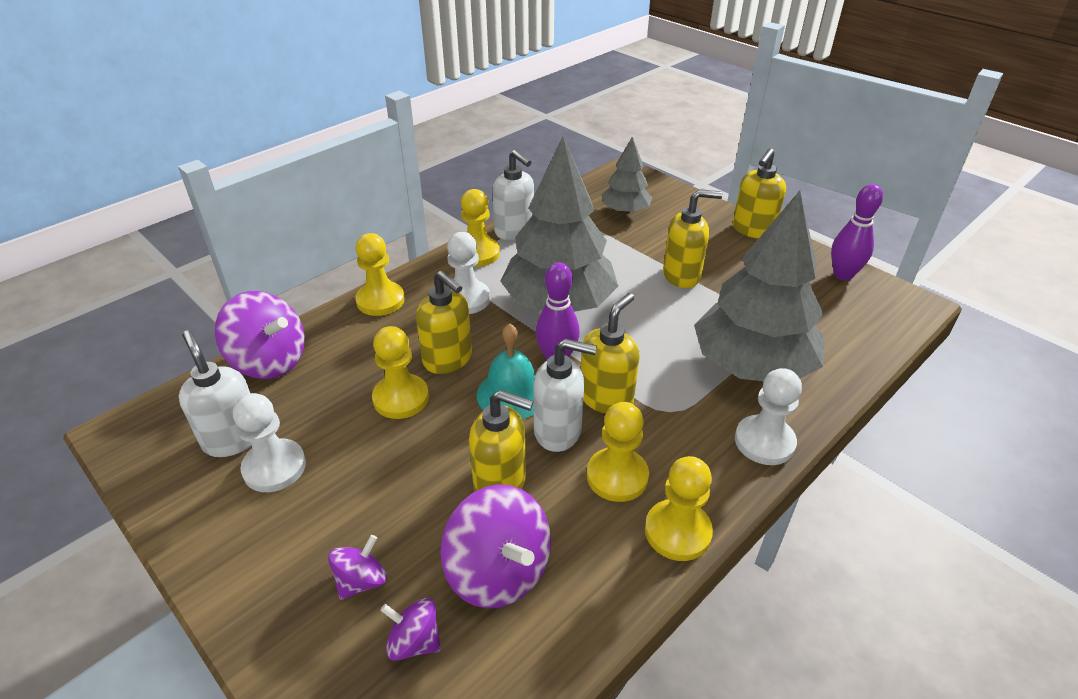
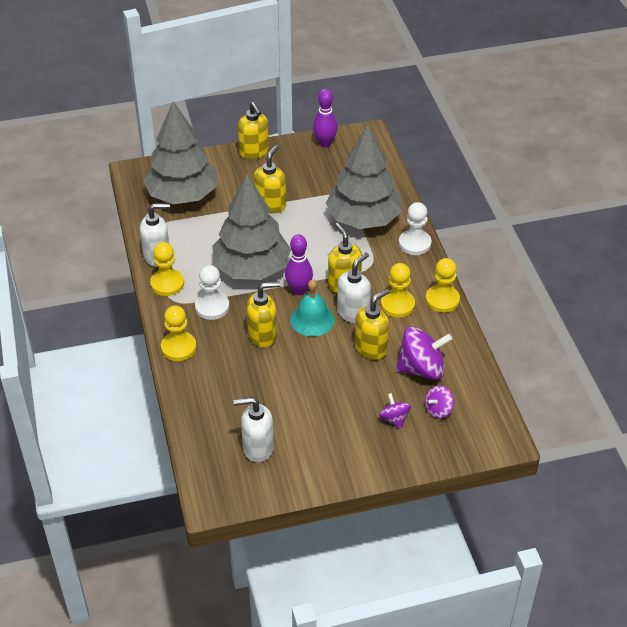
camera: 60 degrees left, 5 degrees up
(270, 361) = (198, 417): purple spinning top -> none
(274, 467) = (294, 435): white pawn -> none
(401, 398) = (280, 366): yellow pawn -> none
(625, 211) = (182, 195): grey tree -> grey tree, size x1.90

